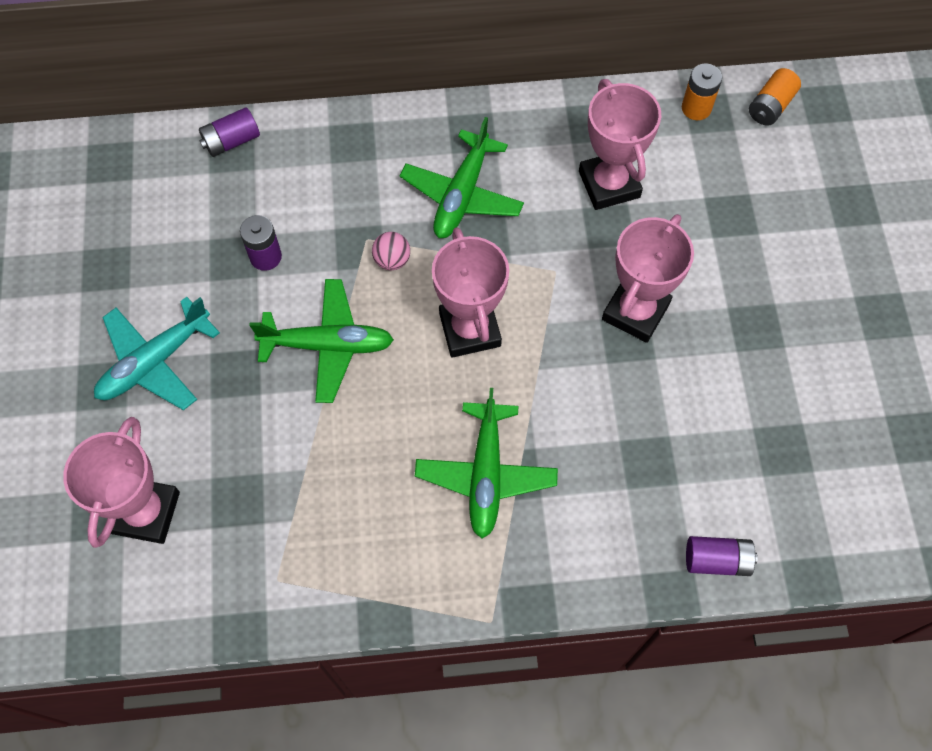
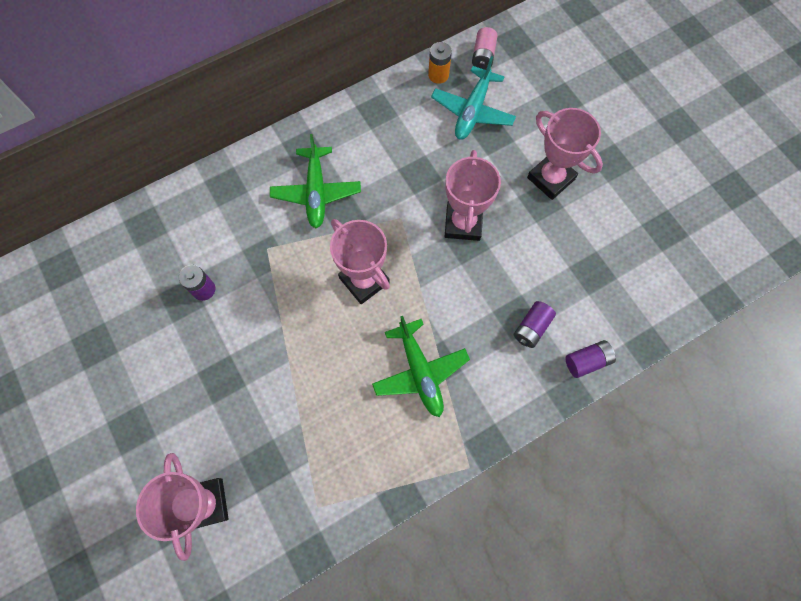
camera: 25 degrees left, 5 degrees up
(155, 362) = (161, 396): turquoise plane -> turquoise plane (472, 111)
(231, 141) = (141, 219): purple battery -> purple battery (531, 328)
(328, 345) = (275, 332): green plane -> none
(392, 260) = (291, 255): pink ball -> none
(609, 184) = (407, 147): pink trophy -> pink trophy (550, 178)
(770, 106) = (483, 56): orange battery -> pink battery

